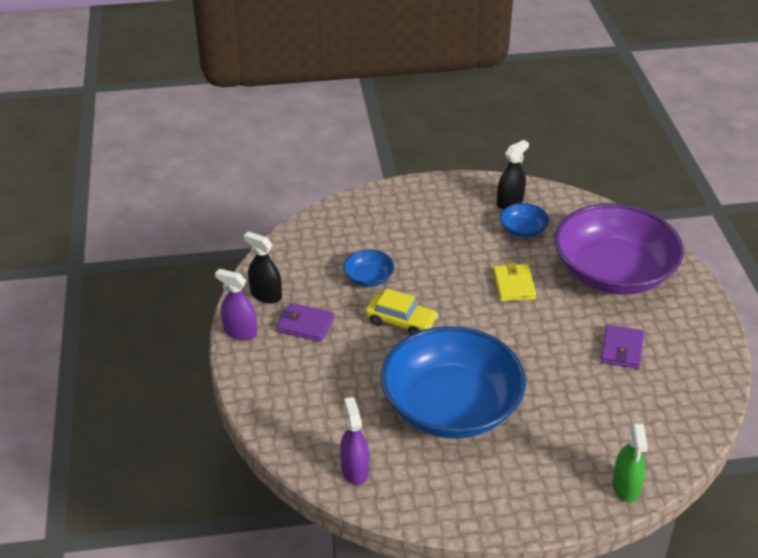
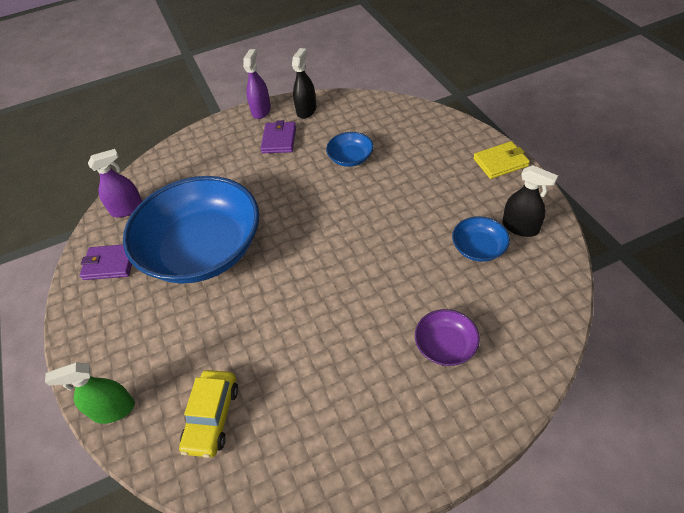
camera: 80 degrees right, 10 degrees up
(401, 321) = (301, 192): yellow car -> yellow car (212, 417)
(514, 285) = (383, 259): yellow wallet -> yellow wallet (500, 162)
(613, 272) = (445, 345): purple bowl -> purple bowl, size x0.40
(621, 349) = (314, 375): purple wallet -> purple wallet (110, 264)

